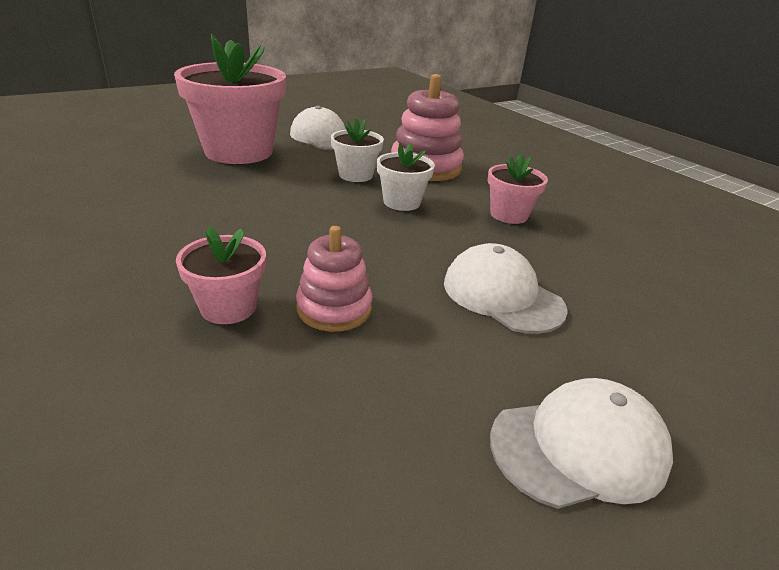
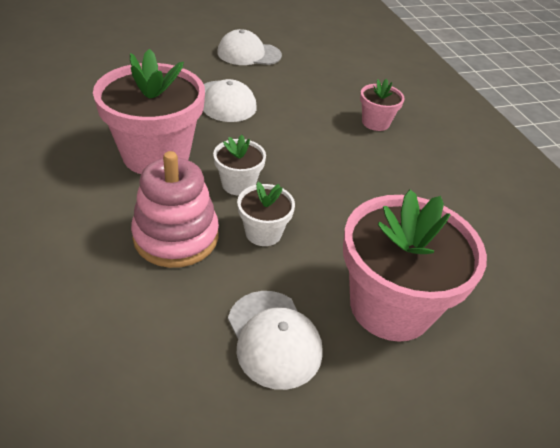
camera: 165 degrees left, 10 degrees up
(334, 308) = (321, 112): pink stacking toy -> none
(509, 215) = (156, 155): pink flower pot -> pink flower pot, size x2.05

